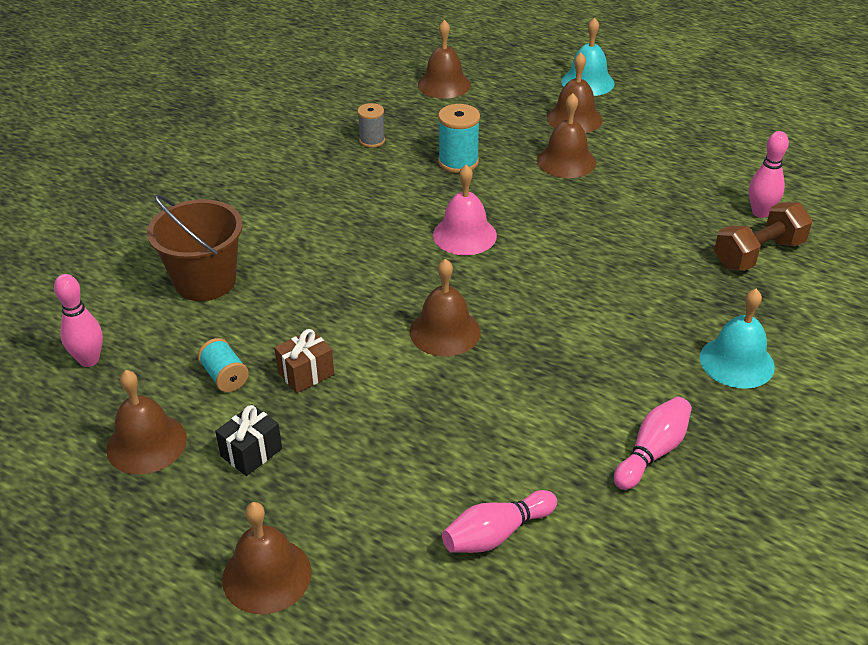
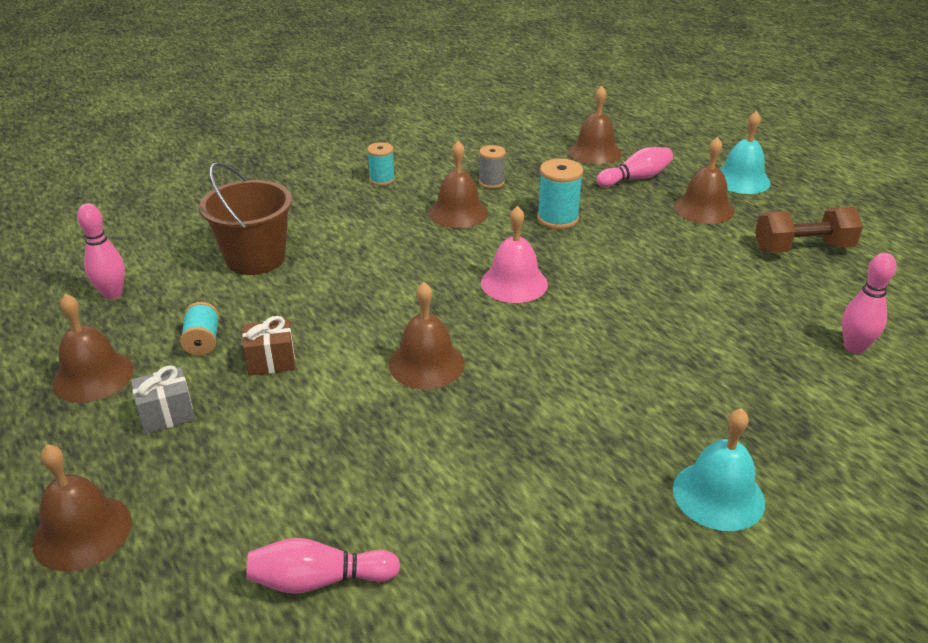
camera: 25 degrees right, 5 degrees down
(251, 452) = (167, 414): black gift -> grey gift
(263, 164) = (382, 180): none -> turquoise spool
(566, 161) = (667, 244): brown bell -> brown bell (458, 212)
(652, 452) = (549, 559): pink bowling pin -> pink bowling pin (635, 178)
(758, 254) = (823, 389): brown dumbbell -> brown dumbbell (802, 249)

